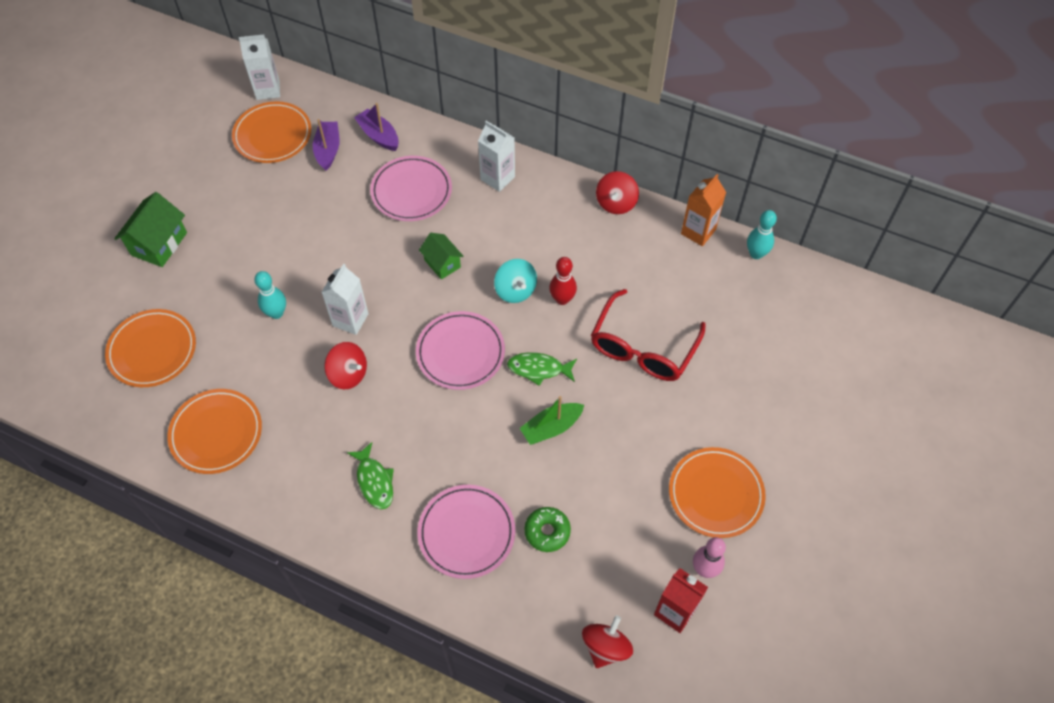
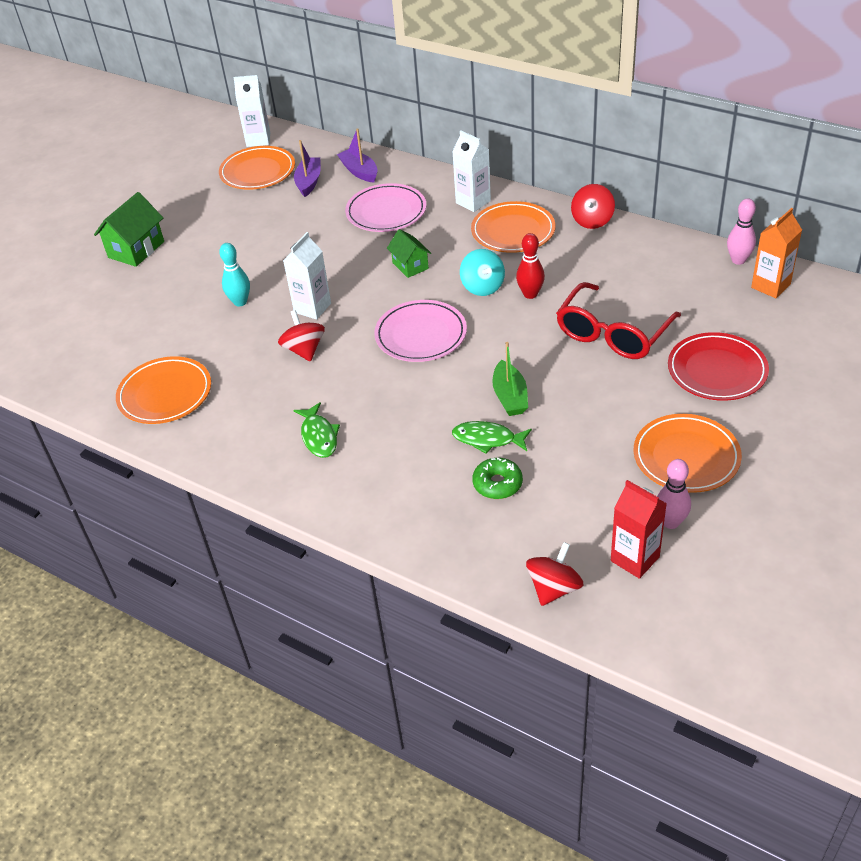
camera: 10 degrees right, 15 degrees down
(152, 350) = (114, 329): orange plate -> orange plate (513, 231)
(348, 374) = (304, 350): red spinning top -> red spinning top turned 150 degrees counterclockwise
(466, 533) = (410, 482): pink plate -> none
(538, 369) = (501, 349): green fish -> green fish (487, 439)
(551, 427) = (510, 397): green boat -> green boat turned 75 degrees counterclockwise
(698, 232) = (677, 243): orange carton -> orange carton (770, 286)
(740, 391) = (717, 370): none -> red plate
(756, 254) = (738, 260): turquoise bowling pin -> pink bowling pin

